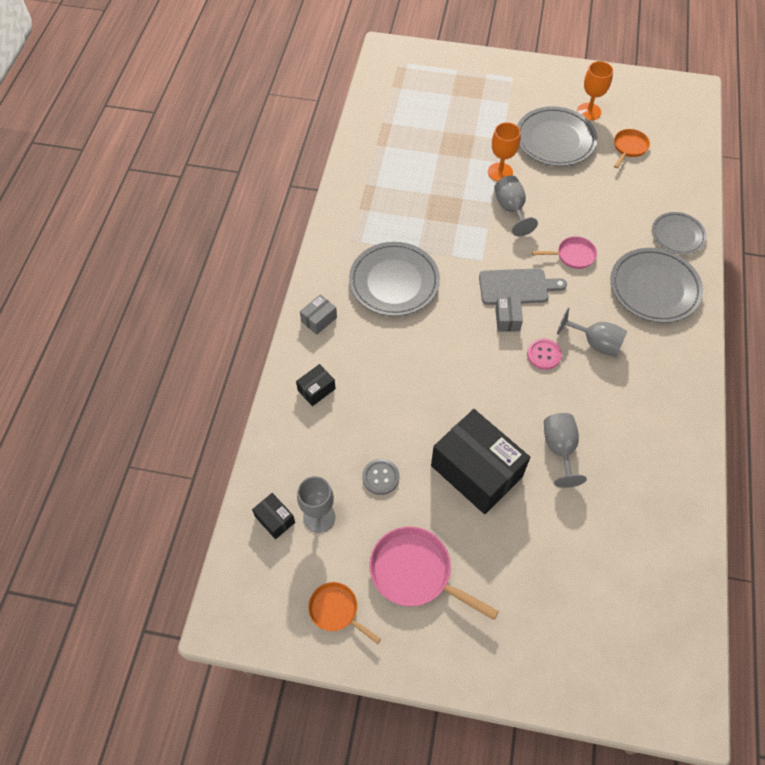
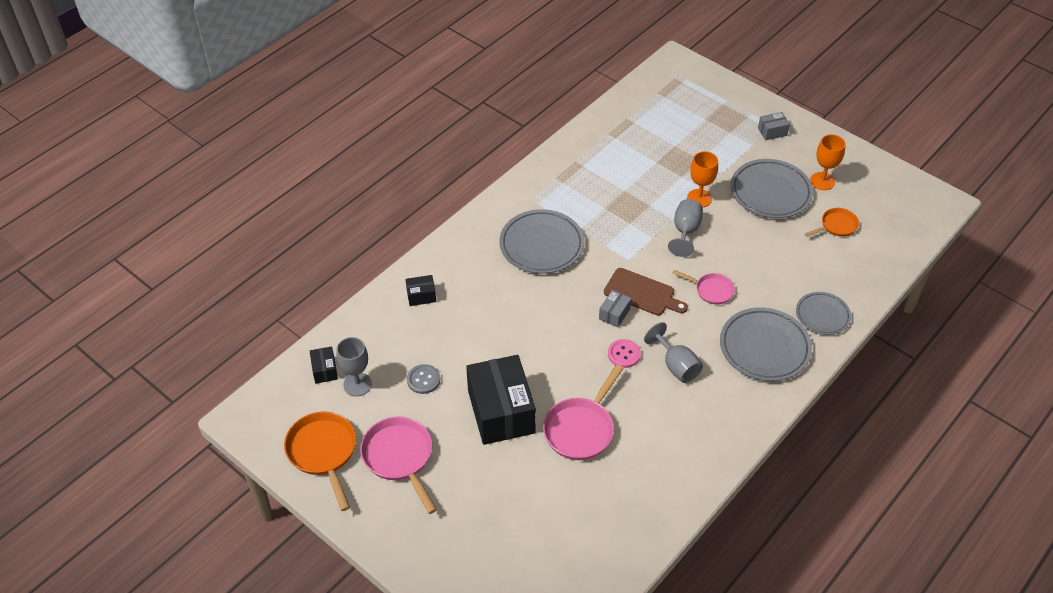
camera: 30 degrees right, 10 degrees down
(319, 319) = (461, 246): grey box -> grey box (772, 132)
(336, 610) = (323, 452): orange pan -> orange pan, size x1.69
(516, 287) = (642, 293): grey cutting board -> brown cutting board
(559, 449) = (581, 429): grey goblet -> pink pan

